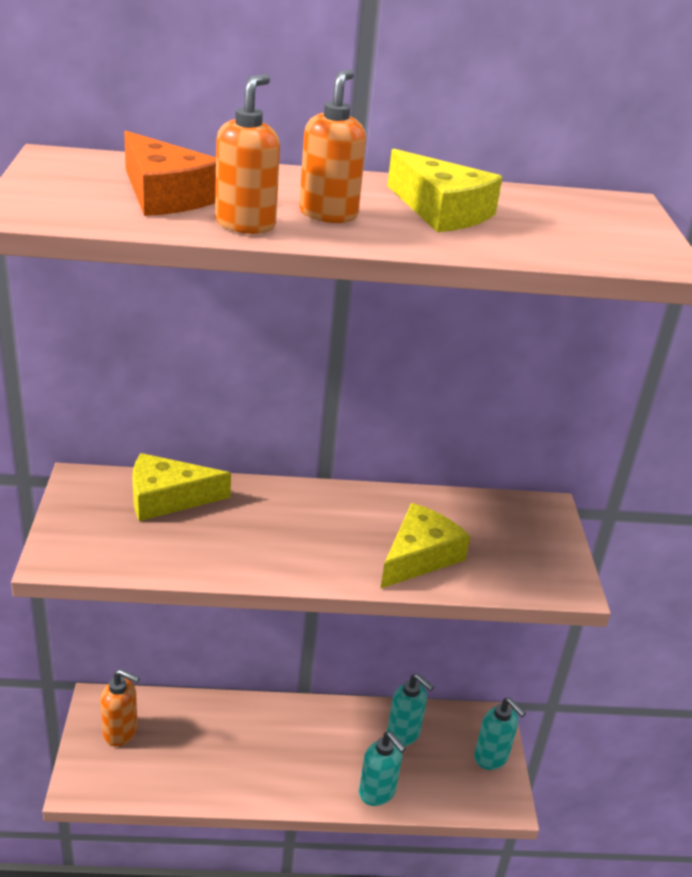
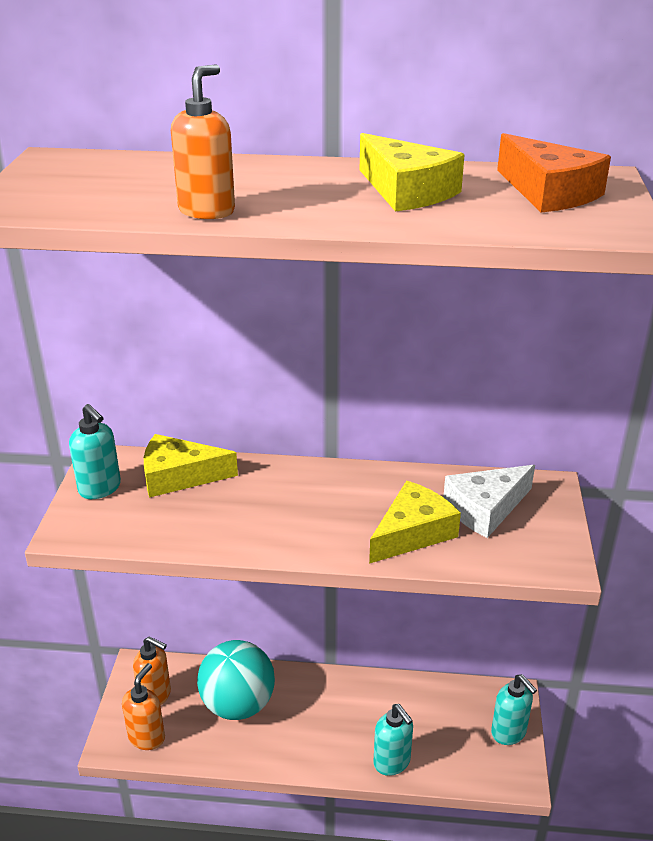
camera: 10 degrees right, 0 degrees up
(166, 195) = (140, 187): orange cheese -> orange cheese (549, 192)
(211, 738) = (238, 704): none -> turquoise ball
(328, 214) = (291, 198): orange soap dispenser -> orange soap dispenser (147, 737)
(404, 734) = (423, 706): turquoise soap dispenser -> turquoise soap dispenser (100, 488)
(488, 531) = (485, 509): none -> white cheese

